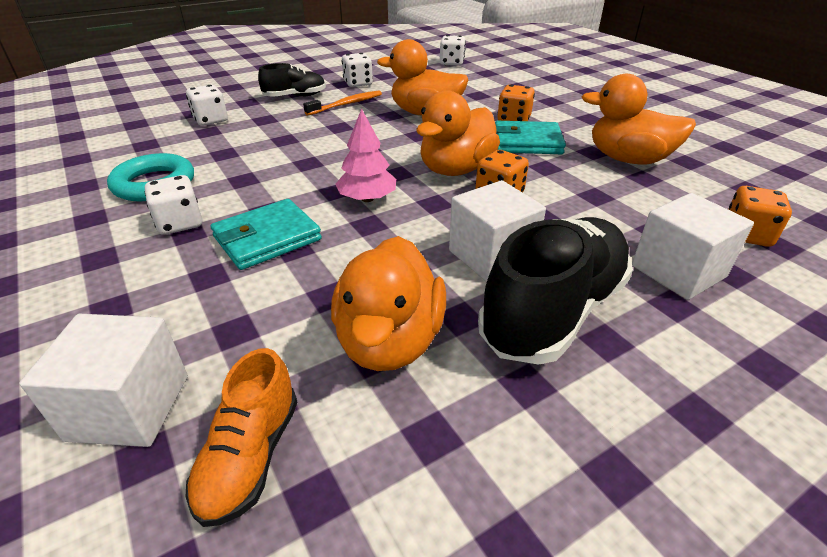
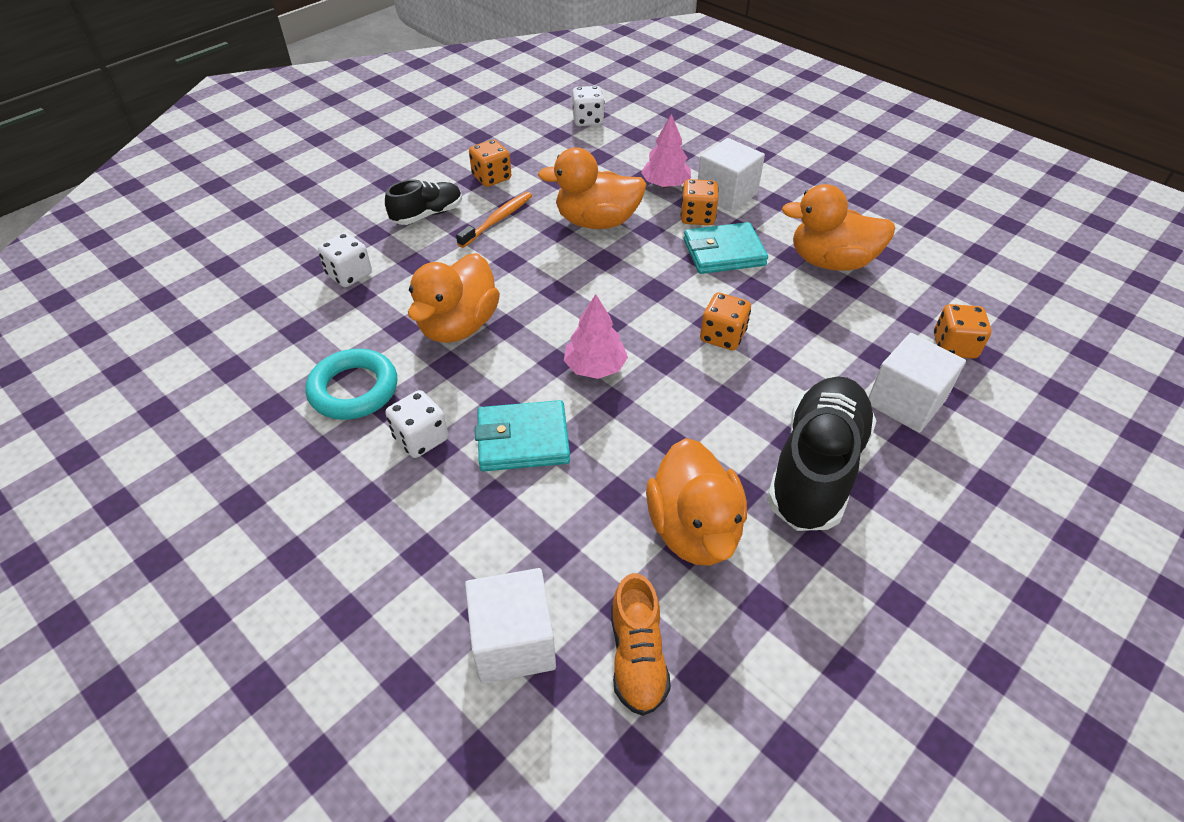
camera: 15 degrees left, 10 degrees up
(267, 238) = (523, 440): turquoise wallet -> turquoise wallet turned 45 degrees clockwise
(358, 83) = (491, 178): white dice -> orange dice
(456, 169) = (666, 308): orange duck -> orange duck (458, 326)
(491, 256) = (743, 417): white cube -> white cube (726, 194)
(495, 100) = (665, 184): none -> pink tree

